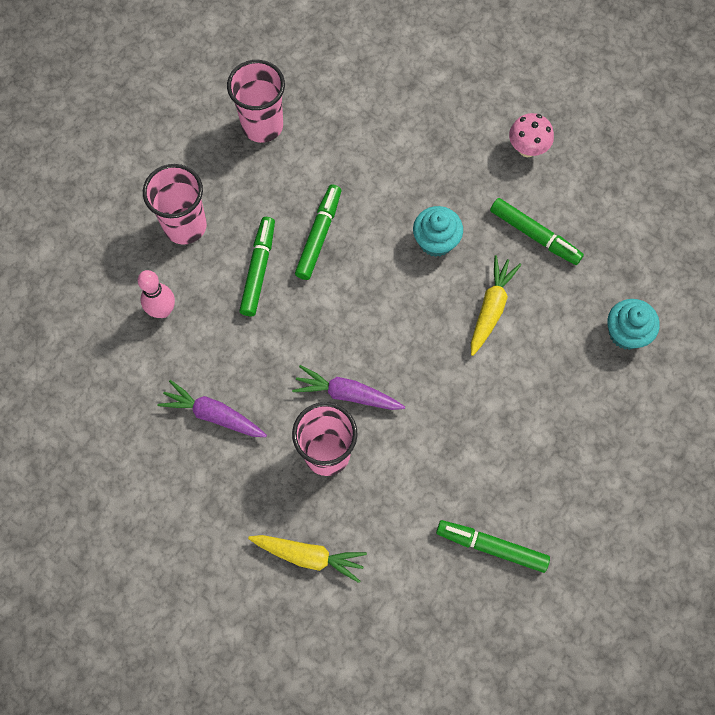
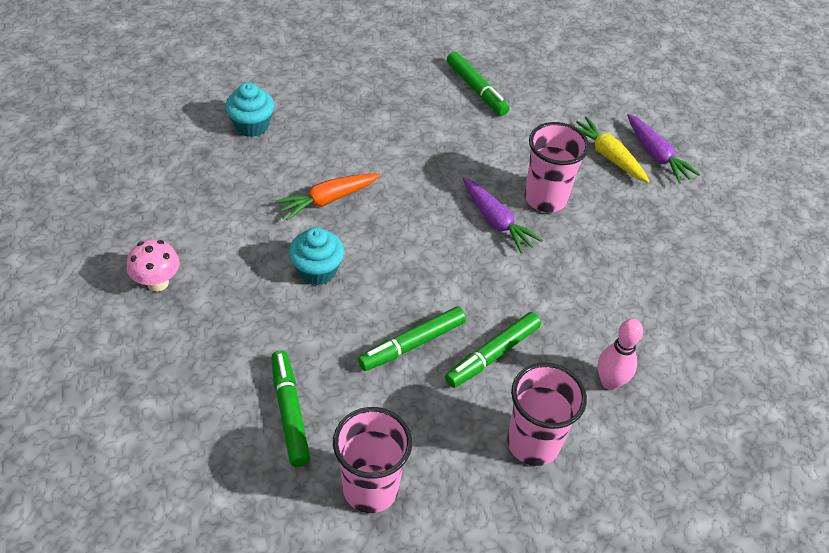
camera: 145 degrees left, 20 degrees down
(213, 415) = (618, 276): purple carrot -> purple carrot (656, 155)
(491, 308) = (328, 200): yellow carrot -> orange carrot
(535, 235) = (235, 220): green marker -> green marker (289, 412)

